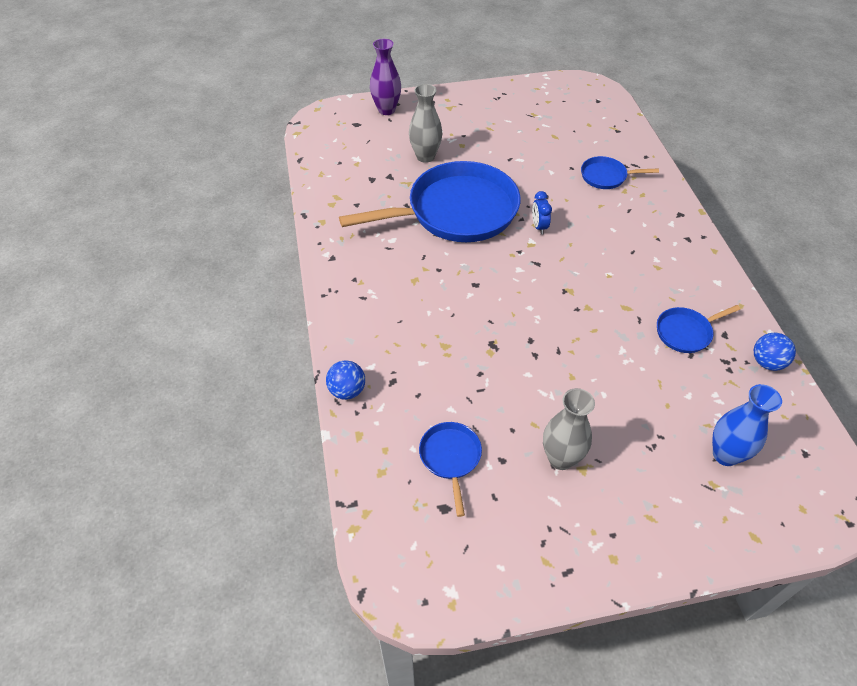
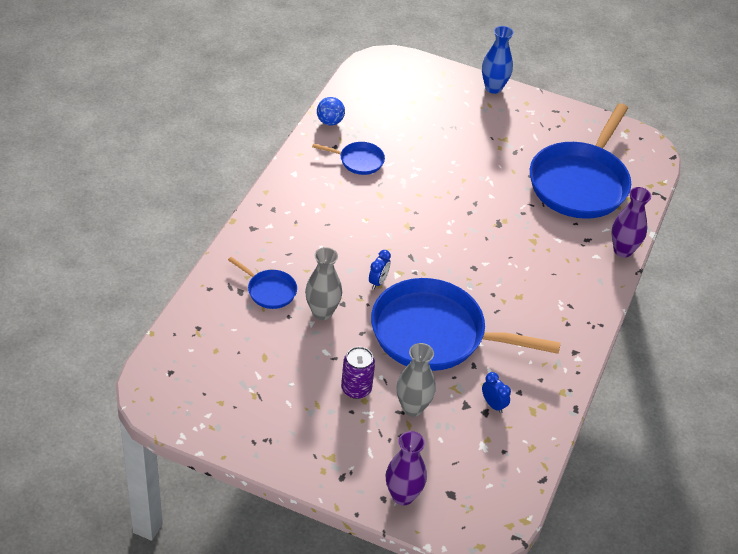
camera: 150 degrees left, 5 degrees down
(347, 390) = (623, 250): blue ball -> purple vase
(369, 186) = (493, 405): none -> blue clock
(450, 458) = (580, 183): blue pan -> blue pan, size x2.28
(474, 148) = (356, 389): none -> purple can
(561, 458) = (513, 149): grey vase -> grey vase (322, 312)
(725, 454) = (415, 103): blue vase -> blue vase (493, 88)

